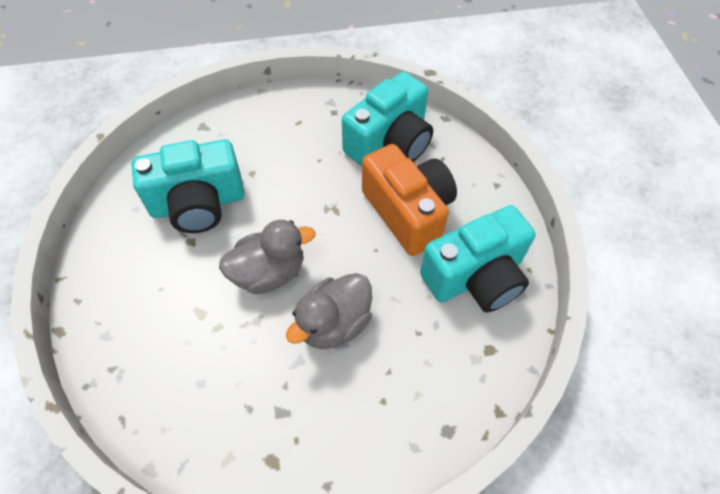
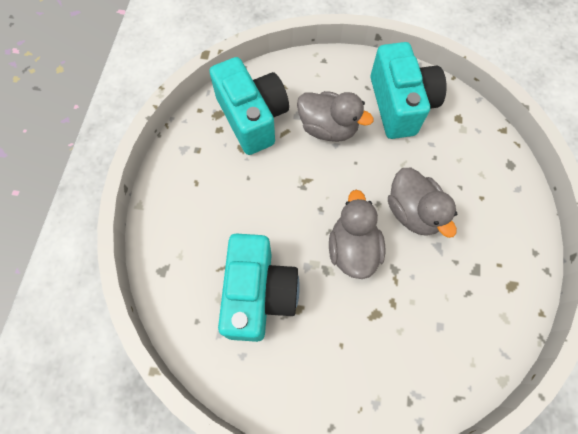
camera: 70 degrees left, 10 degrees up
(408, 212) = (328, 128): orange camera -> grey duck

